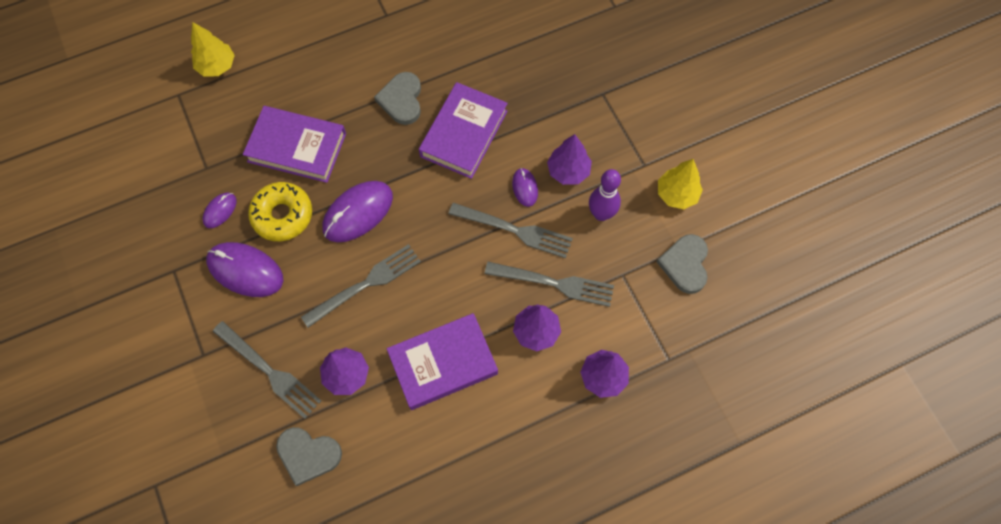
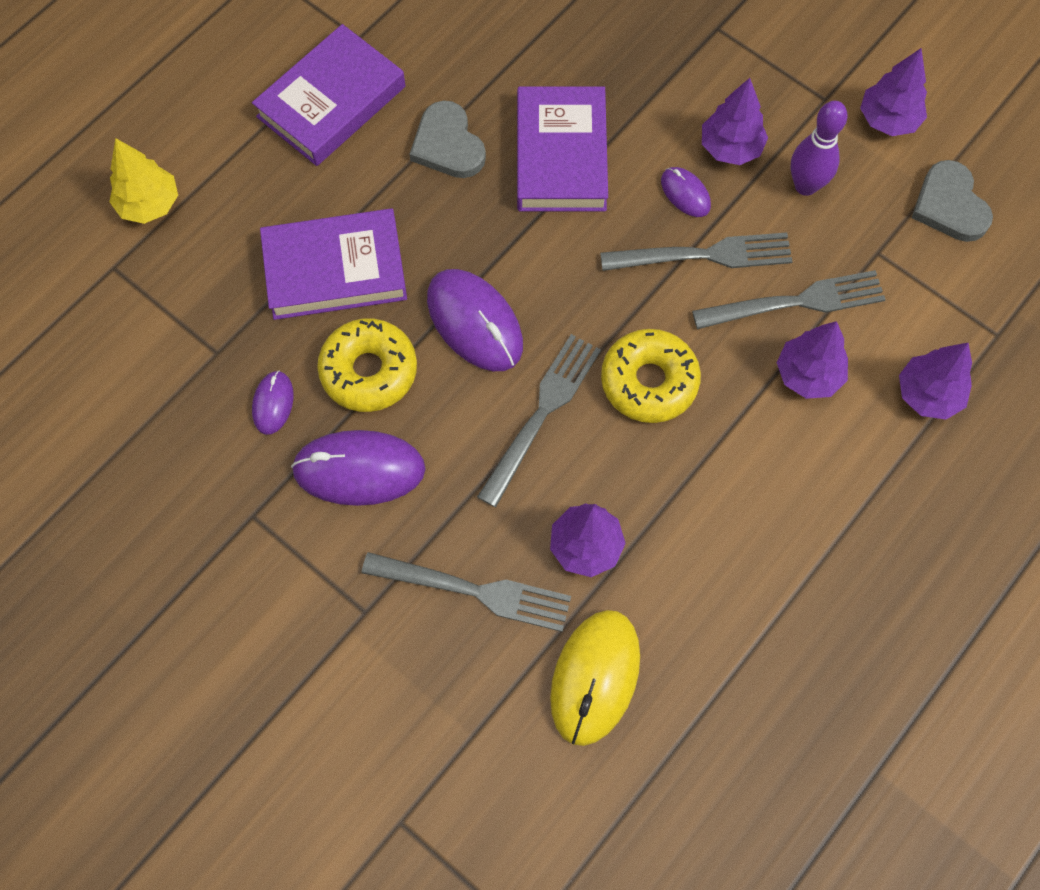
camera: 25 degrees left, 0 degrees up
(308, 455) = (595, 677): grey heart -> yellow mouse
(358, 213) = (474, 322): purple mouse -> purple mouse turned 60 degrees counterclockwise
(438, 293) = (649, 382): none -> yellow donut
(443, 363) = (708, 471): purple book -> purple book (331, 102)
(676, 194) = (888, 120): yellow tree -> purple tree

